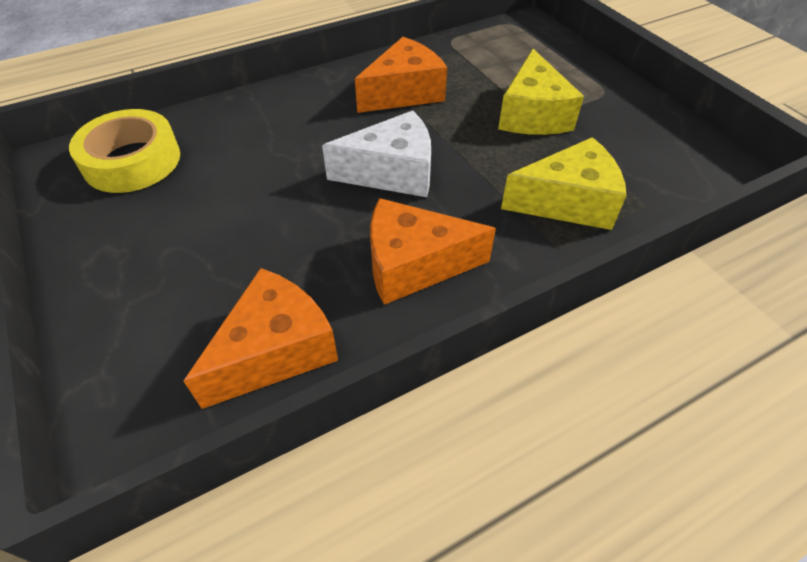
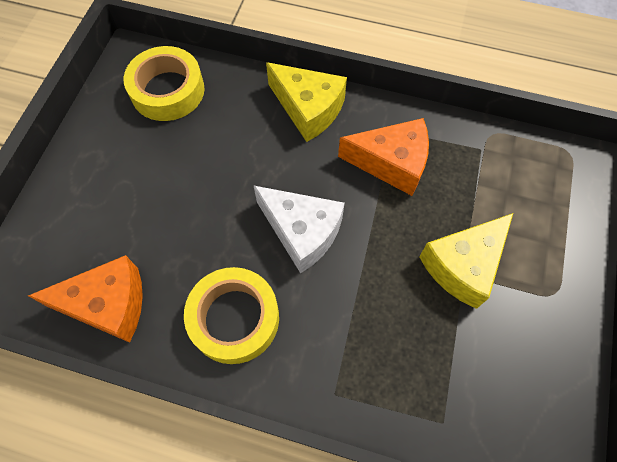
camera: 45 degrees right, 15 degrees up
(414, 265) = (234, 318): orange cheese -> yellow tape
(567, 202) = (387, 365): yellow cheese -> yellow cheese (308, 109)

